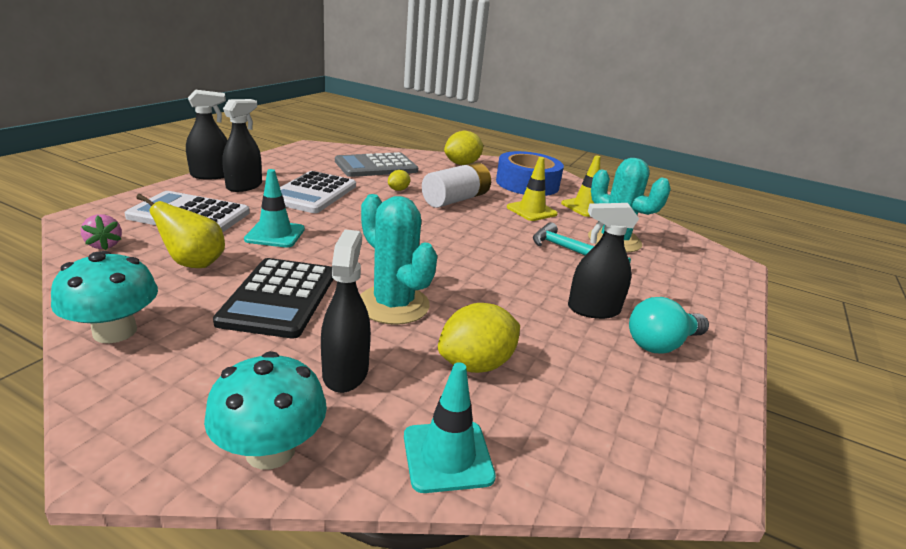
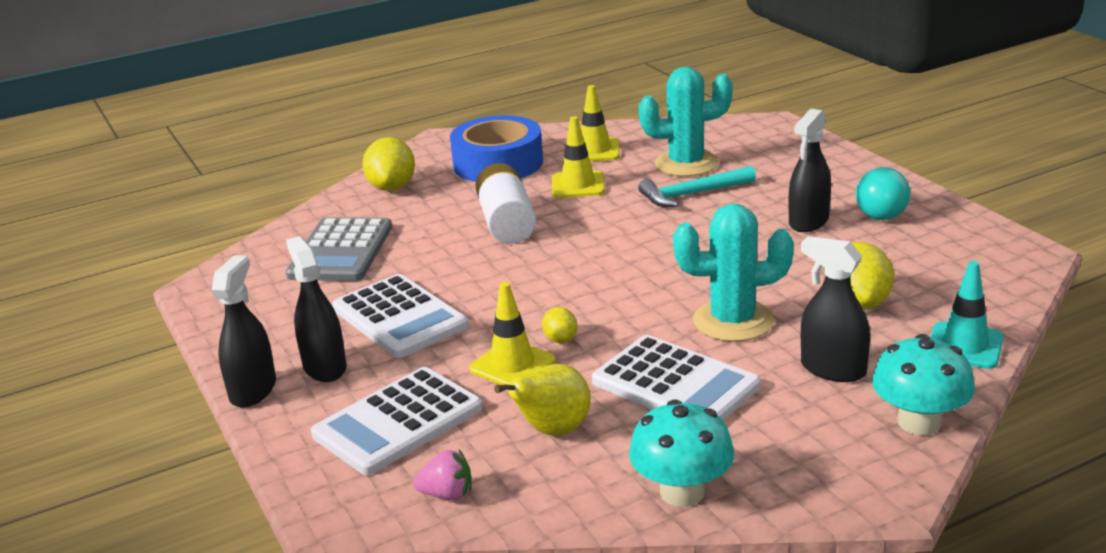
camera: 50 degrees left, 0 degrees up
(275, 234) = (512, 365): turquoise traffic cone -> yellow traffic cone
(279, 298) = (675, 384): black calculator -> white calculator
(398, 190) = (442, 253): yellow lemon -> yellow lemon (560, 339)

